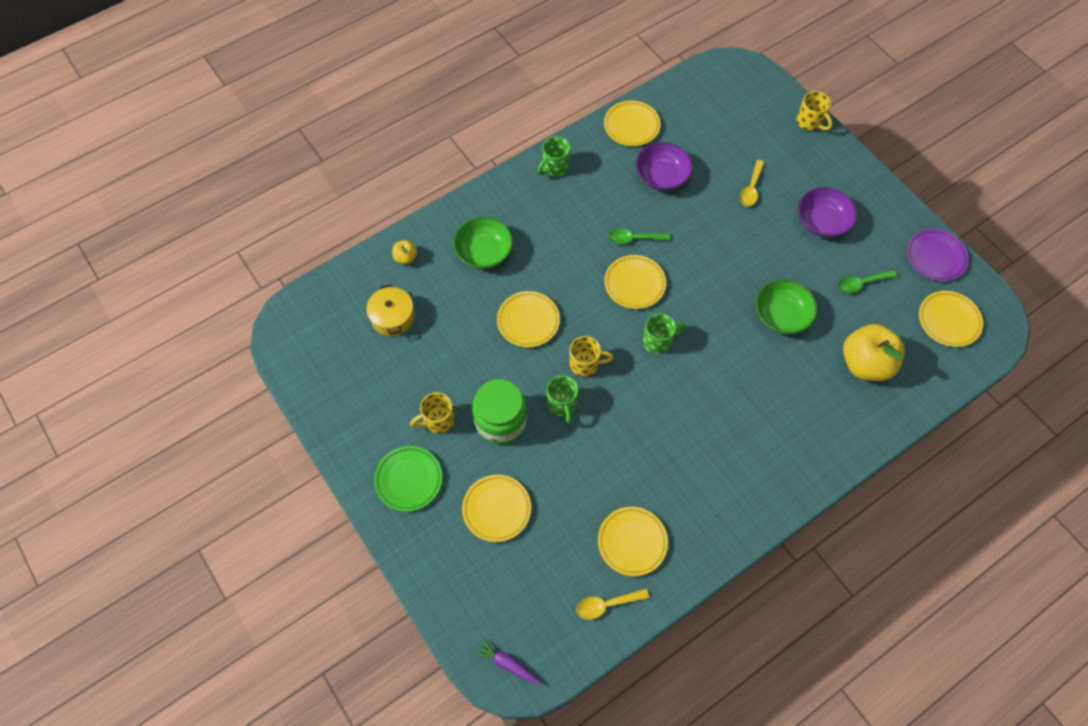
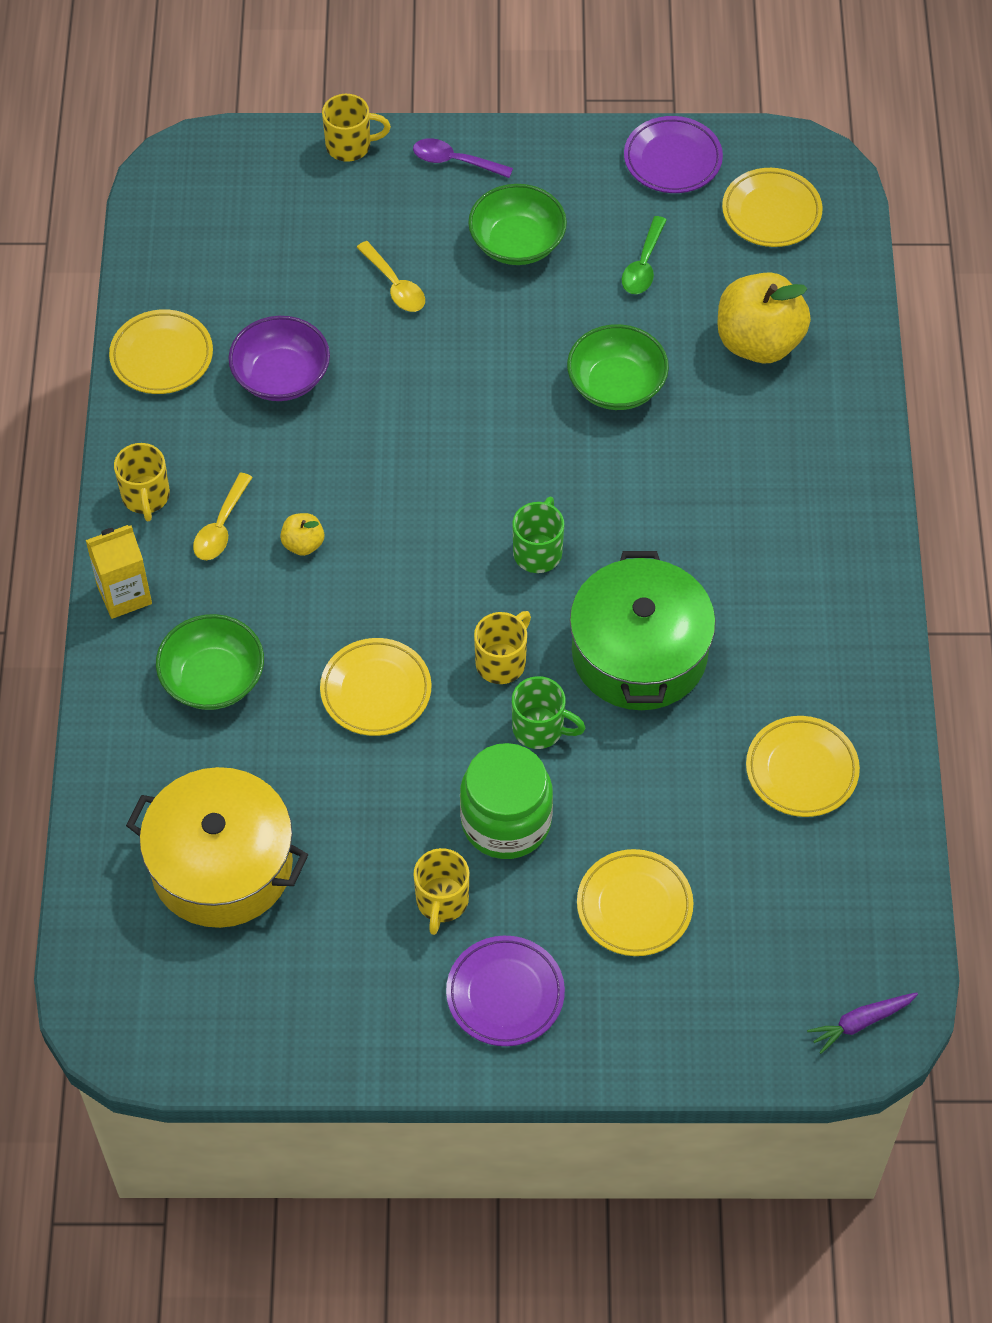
camera: 55 degrees left, 5 degrees down
(392, 317) = (221, 865): yellow pot -> yellow pot, size x1.77
(405, 258) = (132, 788): yellow apple -> yellow apple (303, 544)
(408, 480) = (505, 994): green plate -> purple plate
(499, 191) = (124, 594): none -> yellow carton
(555, 167) = (146, 497): green mug -> yellow mug
(606, 604) = (864, 854): yellow spoon -> yellow spoon (221, 527)
(634, 238) = (353, 476): green spoon -> none
(634, 284) = (426, 522): yellow plate -> none
(638, 422) = (639, 653): none -> green pot
(822, 222) = (517, 242): purple bowl -> green bowl
(842, 168) = (455, 161): none -> purple spoon

